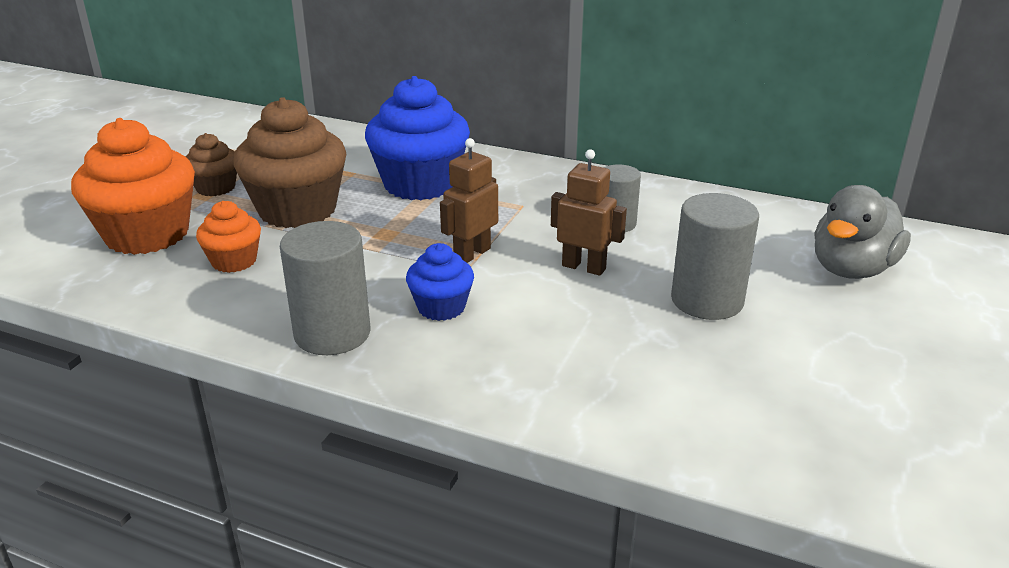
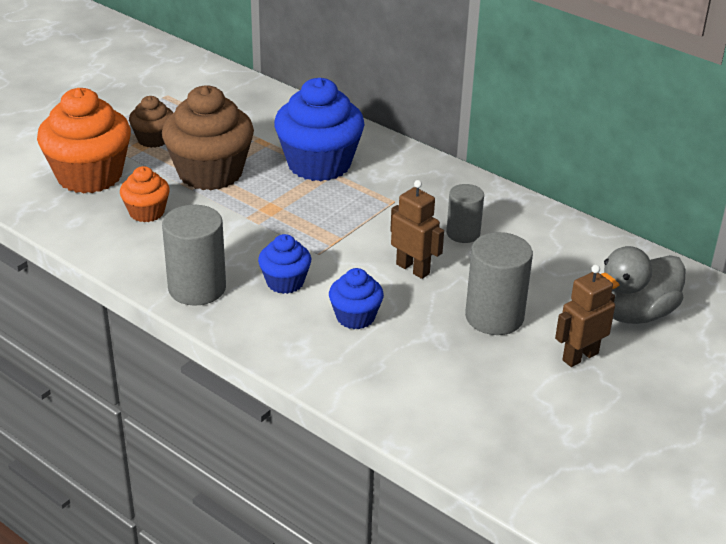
camera: 15 degrees right, 5 degrees up
(471, 254) = (330, 240): brown robot -> brown robot (580, 356)
(547, 330) = (355, 317): none -> blue cupcake

